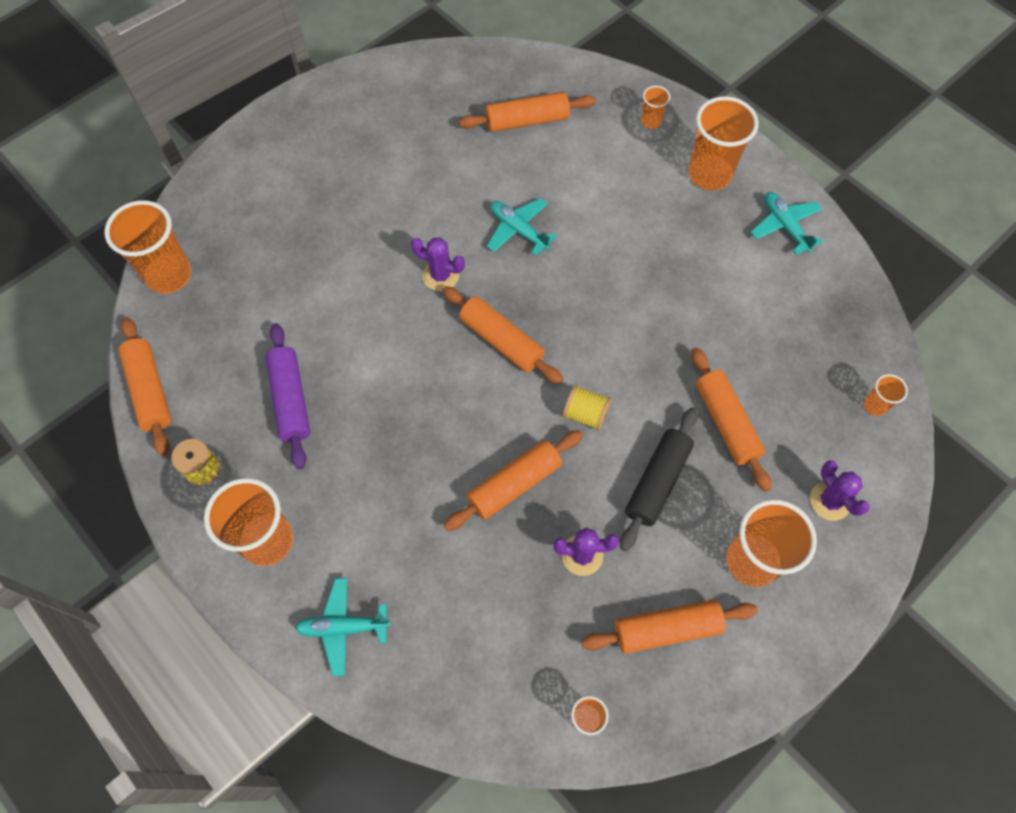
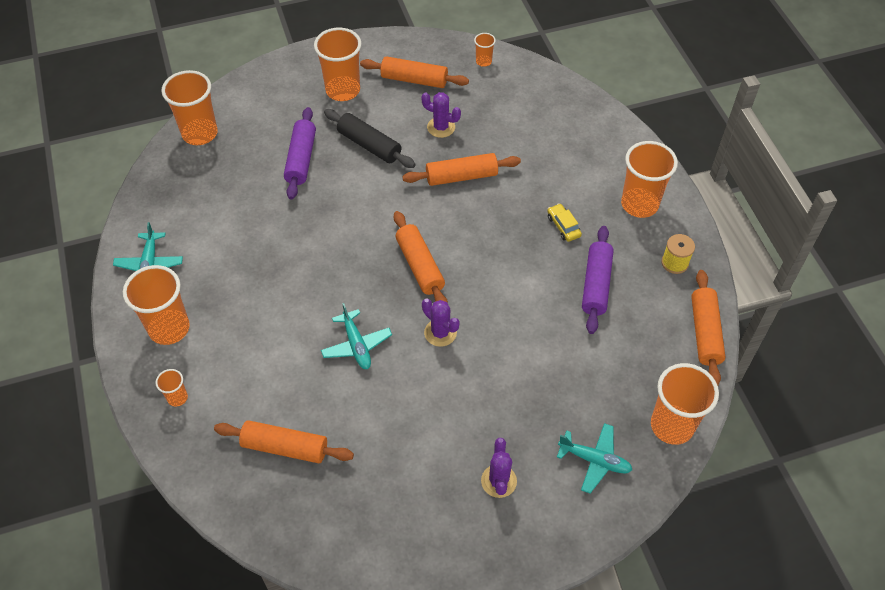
camera: 155 degrees left, 10 degrees down
(343, 627) = (604, 144): turquoise plane -> turquoise plane (594, 460)
(355, 464) = (563, 226): none -> yellow car
(585, 414) = (389, 197): yellow spool -> none
(657, 482) = (369, 145): black rolling pin -> black rolling pin turned 75 degrees clockwise
(726, 423) = (301, 159): orange rolling pin -> purple rolling pin
(830, 501) = (273, 99): purple cactus -> purple cactus (498, 481)
(875, 405) = (200, 133): orange cup -> orange cup, size x2.10

